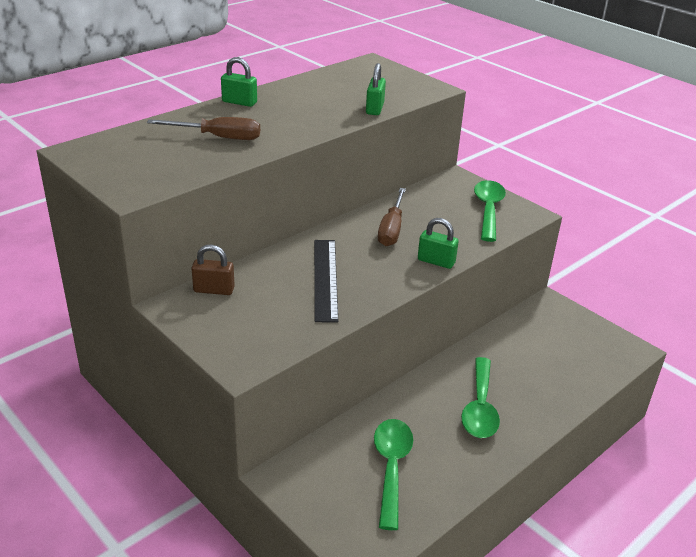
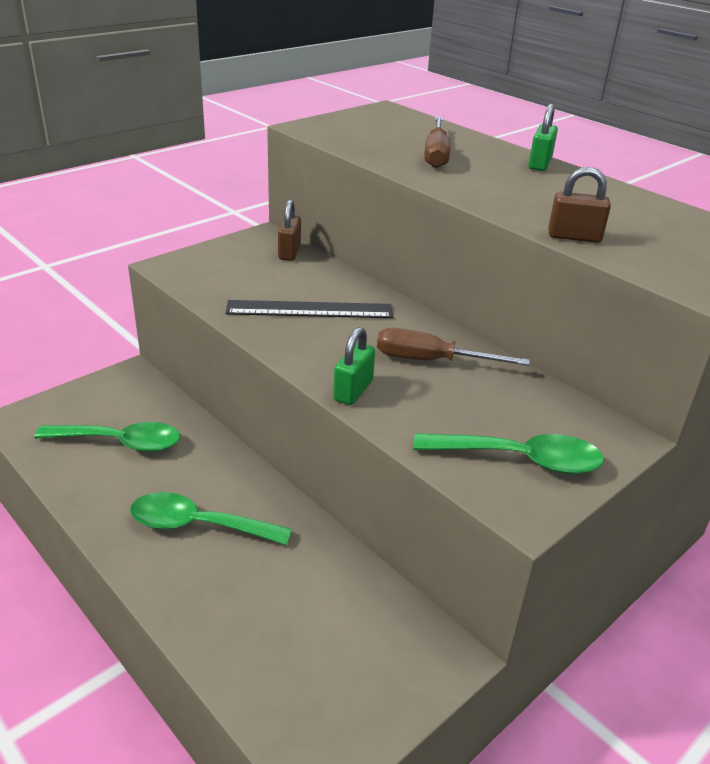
camera: 90 degrees right, 0 degrees up
(374, 109) = (574, 237): green padlock -> brown padlock

